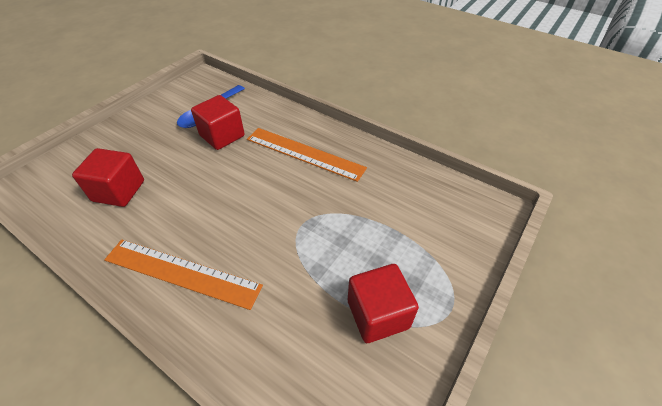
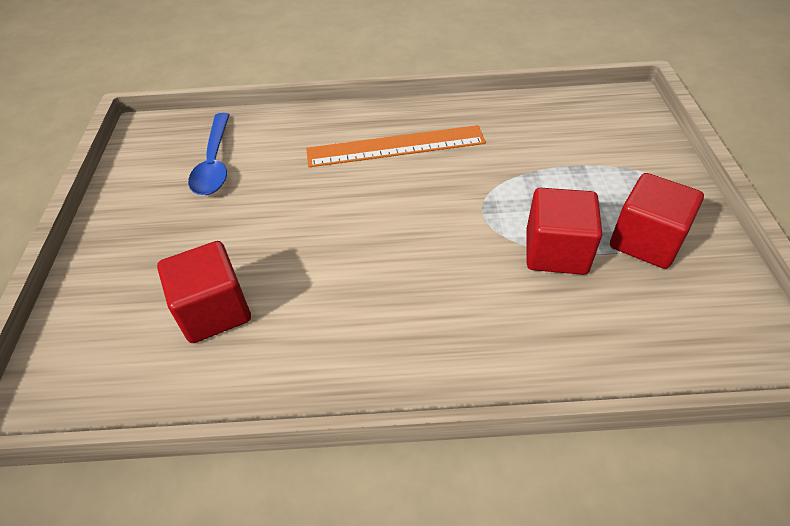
camera: 35 degrees left, 0 degrees up
(182, 272) = (419, 335): orange ruler -> none
(222, 136) = (270, 179): red cube -> red cube (556, 251)

